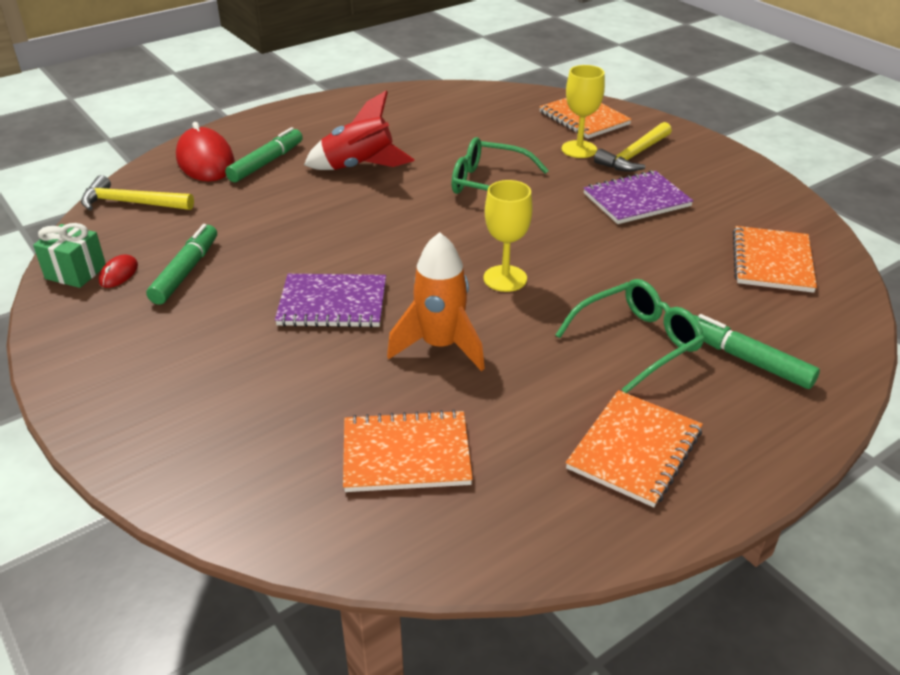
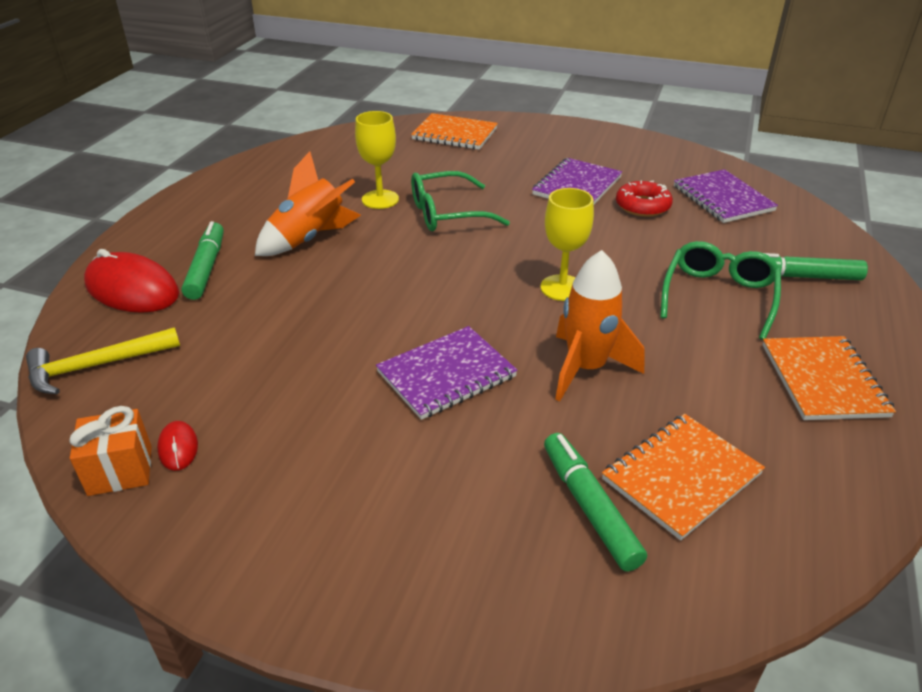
camera: 35 degrees left, 0 degrees up
(76, 272) = (120, 470): green gift -> orange gift
(186, 271) = (256, 410): green marker -> green marker (589, 507)
(359, 167) = (310, 239): red rocket -> orange rocket
(579, 149) = (483, 160): yellow goblet -> yellow goblet (380, 199)
(634, 155) = (530, 152): yellow hammer -> none
(676, 239) = (642, 206): none -> red donut
(772, 262) = (722, 198): orange notebook -> purple notebook

